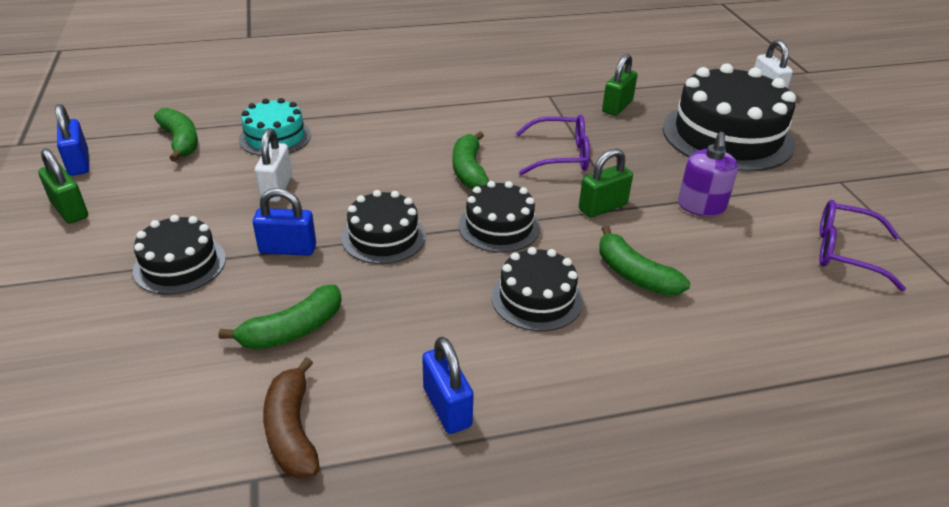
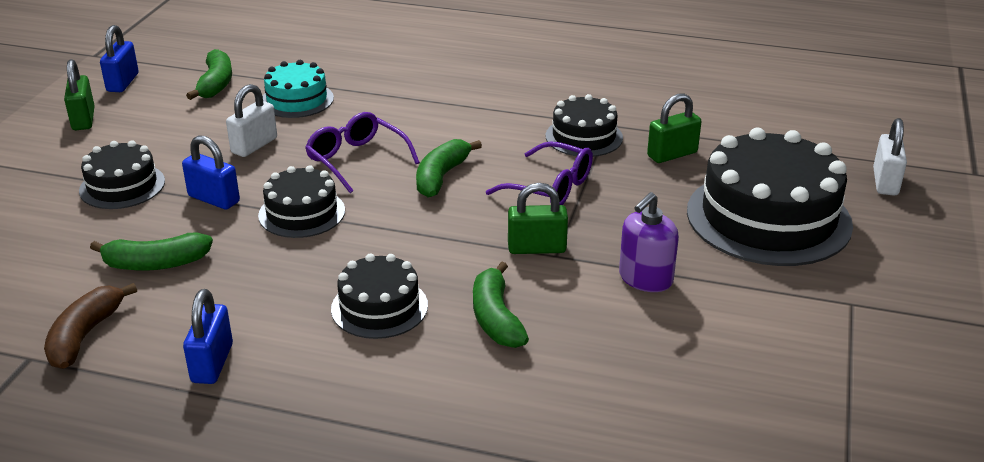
camera: 30 degrees right, 5 degrees down
(499, 226) = (414, 235): black cake -> black cake (584, 137)
(845, 252) = (757, 373): purple glasses -> purple glasses (356, 160)

